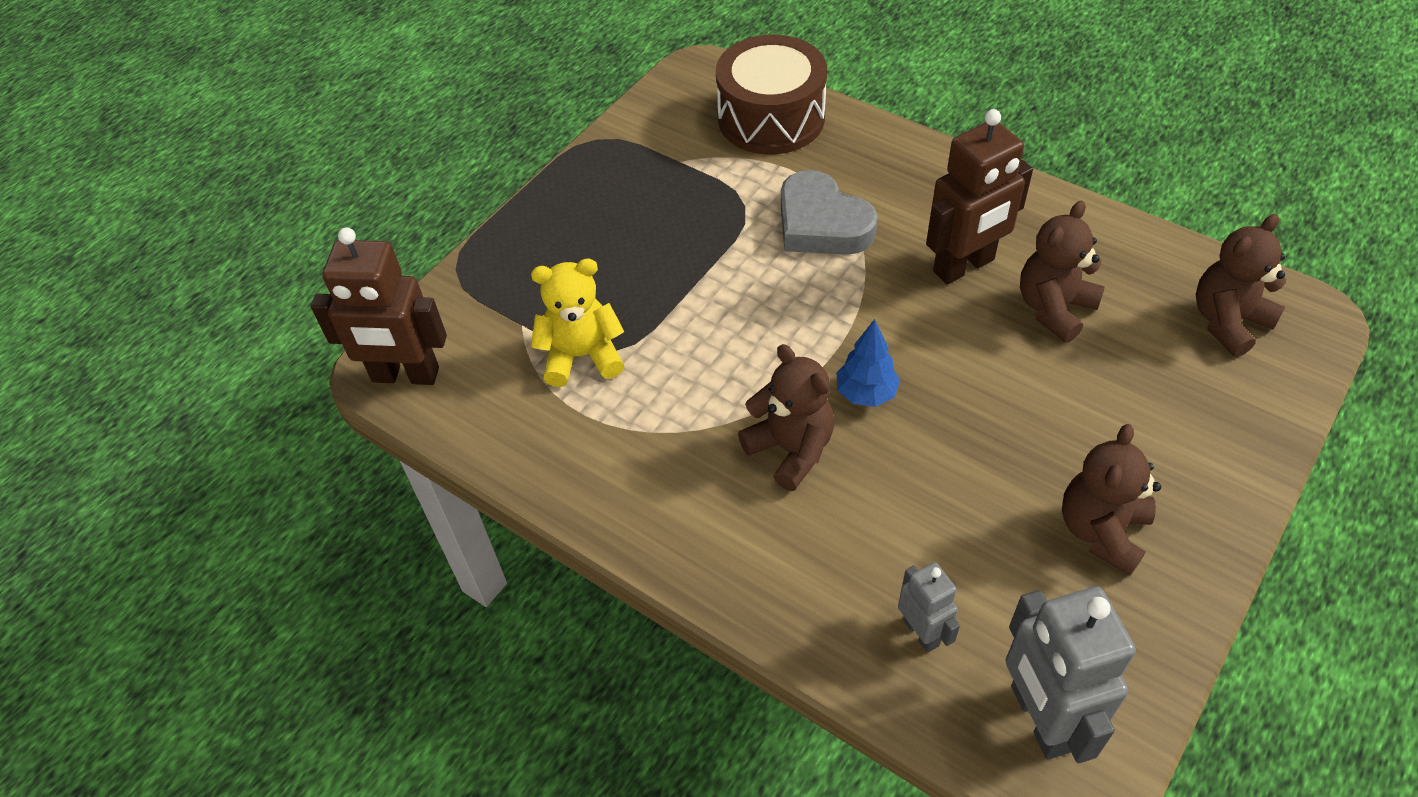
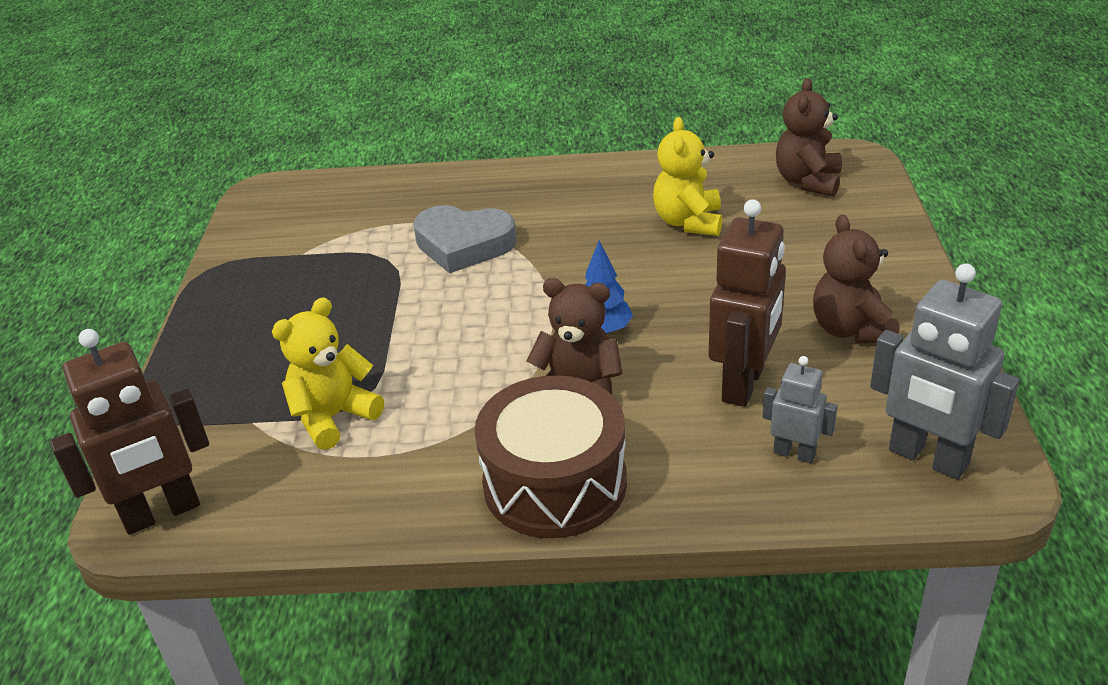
camera: 35 degrees left, 15 degrees down
(771, 118) = (357, 198): brown drum -> brown drum (555, 483)
(964, 266) = (600, 225): brown robot -> brown robot (744, 384)
(1054, 308) = (688, 222): brown teddy bear -> yellow teddy bear

